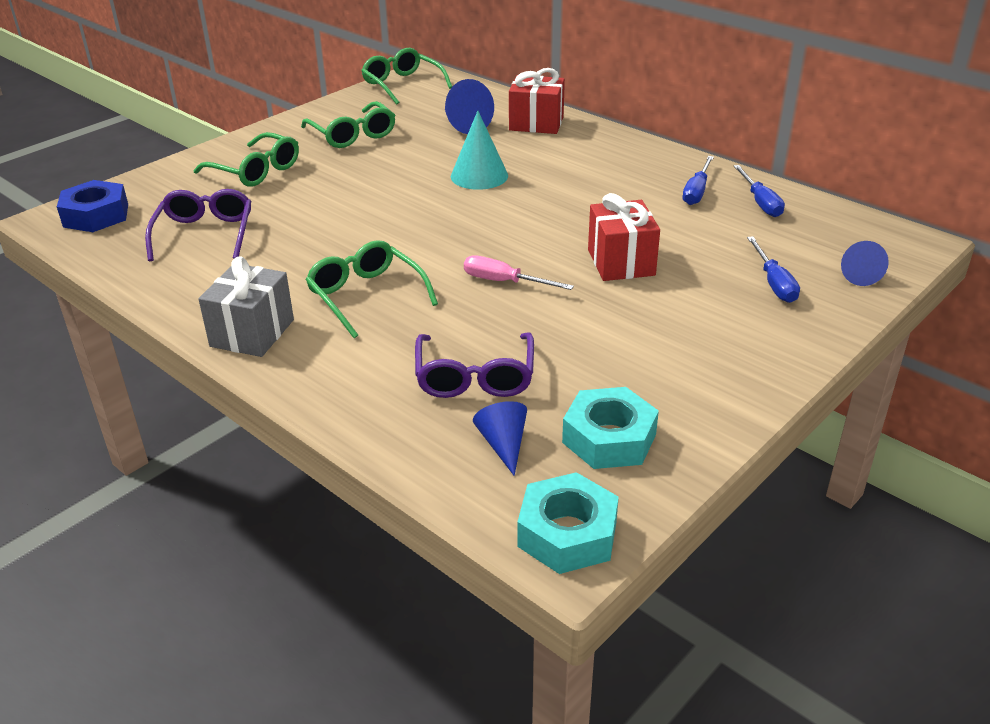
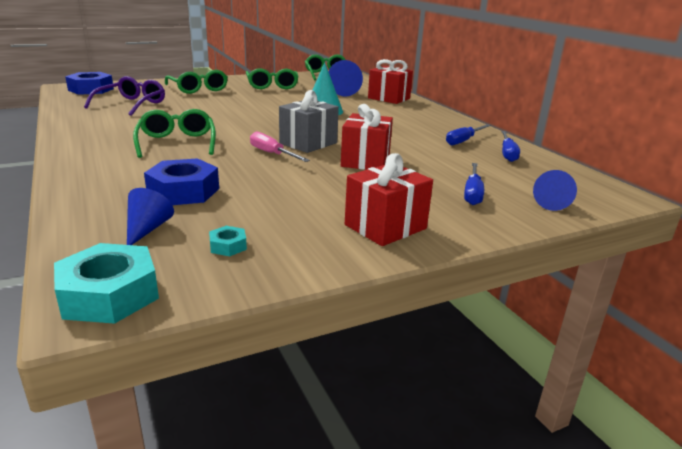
camera: 20 degrees right, 10 degrees down
(252, 333) = (86, 144): grey gift -> grey gift (308, 143)
(475, 377) = (183, 191): purple glasses -> blue nut
(609, 438) = (228, 246): turquoise nut -> turquoise nut, size x0.47
(731, 361) = (385, 227): none -> red gift

